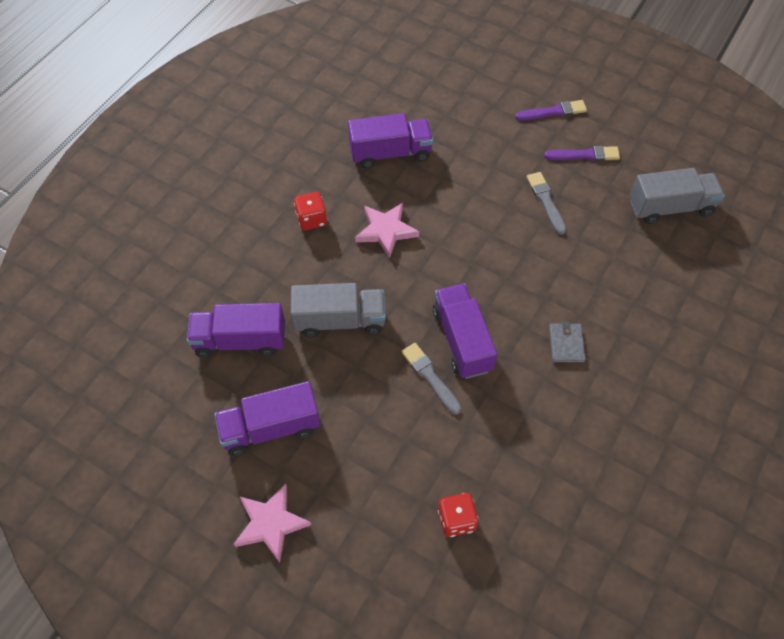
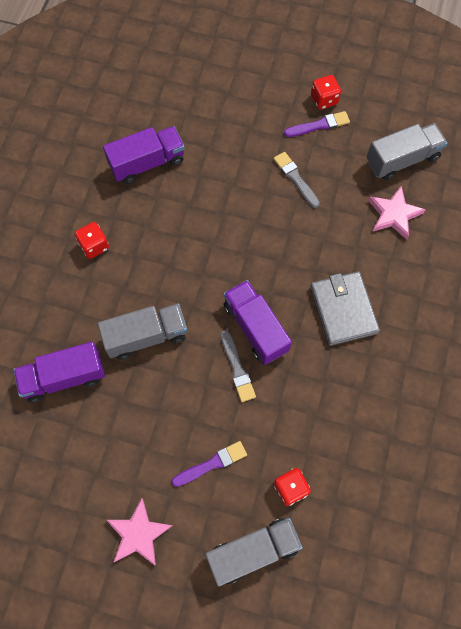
camera: 15 degrees left, 10 degrees up
(271, 428) = (114, 450): purple truck -> none
(386, 231) = (163, 241): pink star -> pink star (394, 214)
(394, 578) = (253, 551): none -> grey truck
(430, 377) = (237, 368): grey brush -> grey brush turned 150 degrees counterclockwise
(553, 112) = (282, 88): purple brush -> purple brush (212, 464)
(566, 344) = (343, 309): grey wallet -> grey wallet, size x1.87
(596, 132) = (324, 99): none -> red dice

